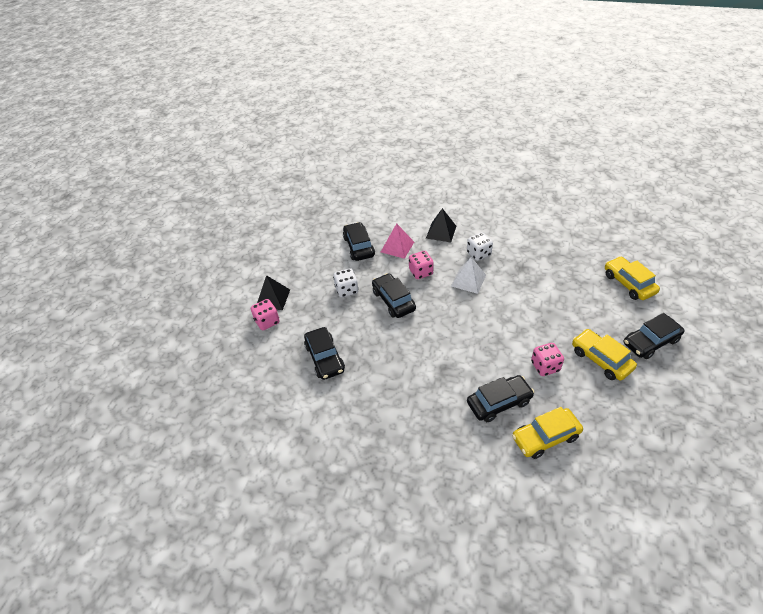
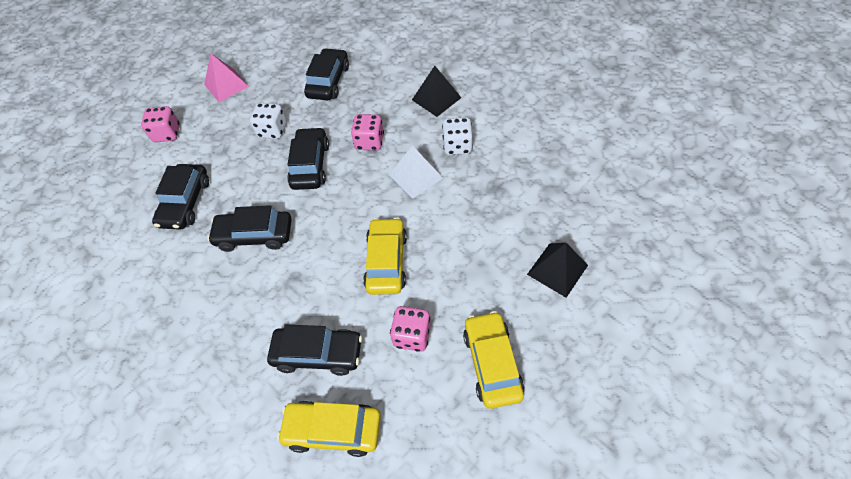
camera: 30 degrees right, 10 degrees up
(273, 298) = (194, 109): black pyramid -> black pyramid (557, 269)
(397, 247) = (370, 98): pink pyramid -> pink pyramid (226, 85)
(628, 283) = (625, 273): yellow car -> yellow car (386, 261)
(650, 342) = (583, 373): black car -> black car (254, 235)

